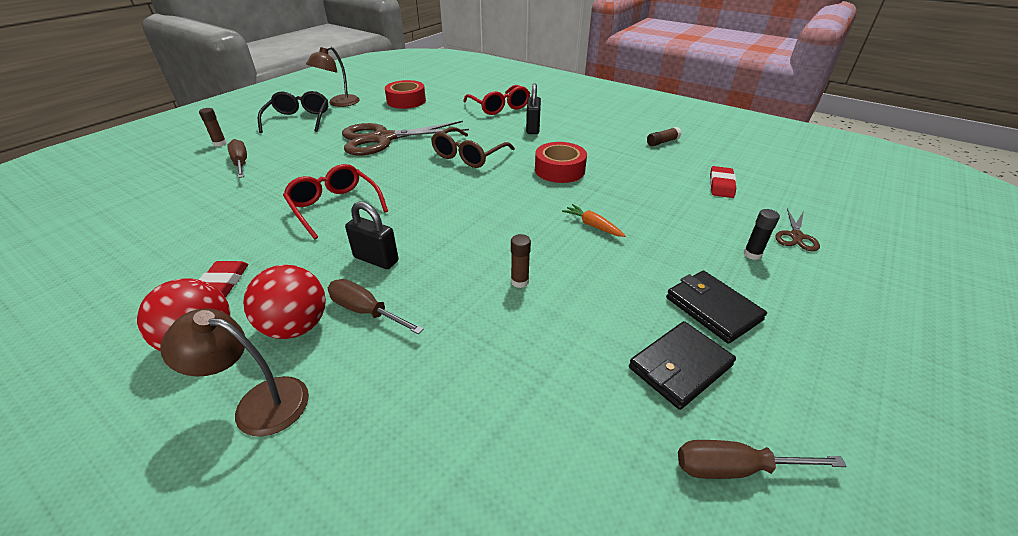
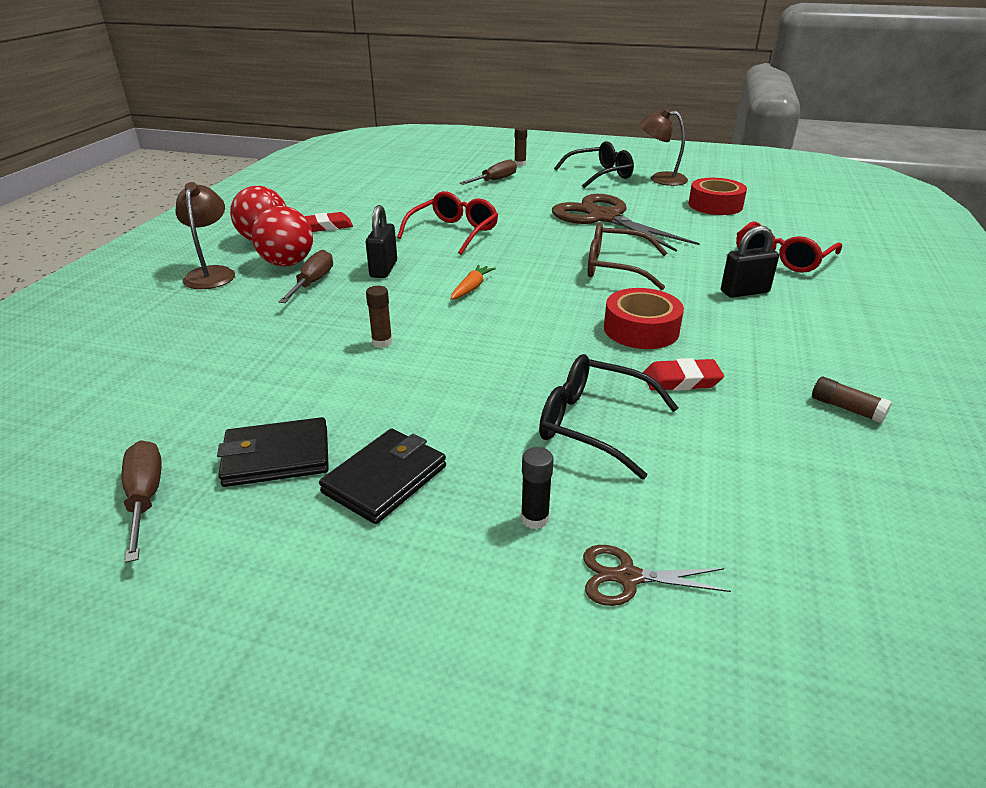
camera: 70 degrees right, 5 degrees down
(592, 225) = (518, 371): orange carrot -> orange carrot (471, 288)
(662, 213) = (592, 424): none -> black glasses
(680, 367) = (276, 457): black wallet -> black wallet turned 45 degrees counterclockwise
(721, 185) = (742, 483): red eraser -> red eraser (681, 380)

